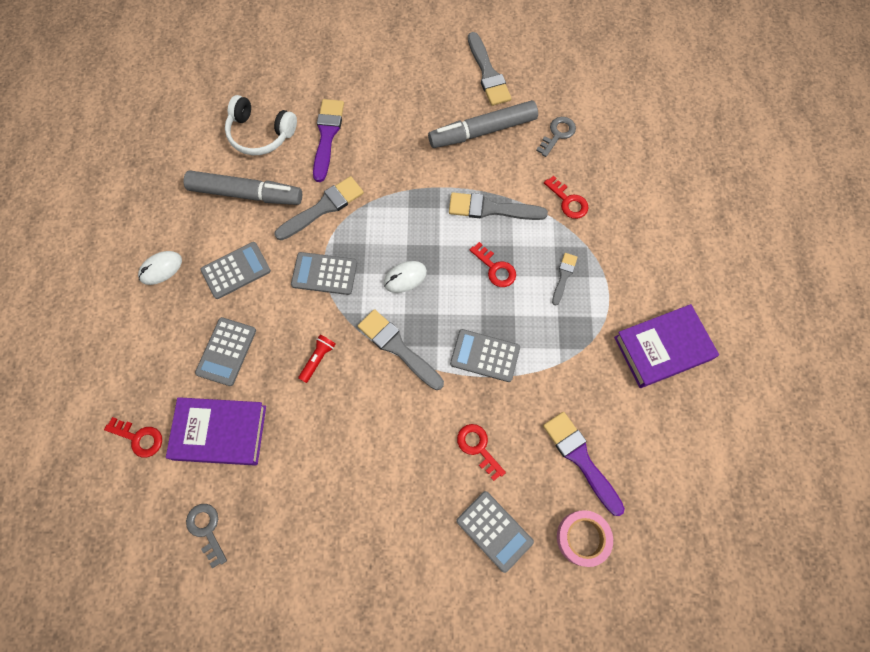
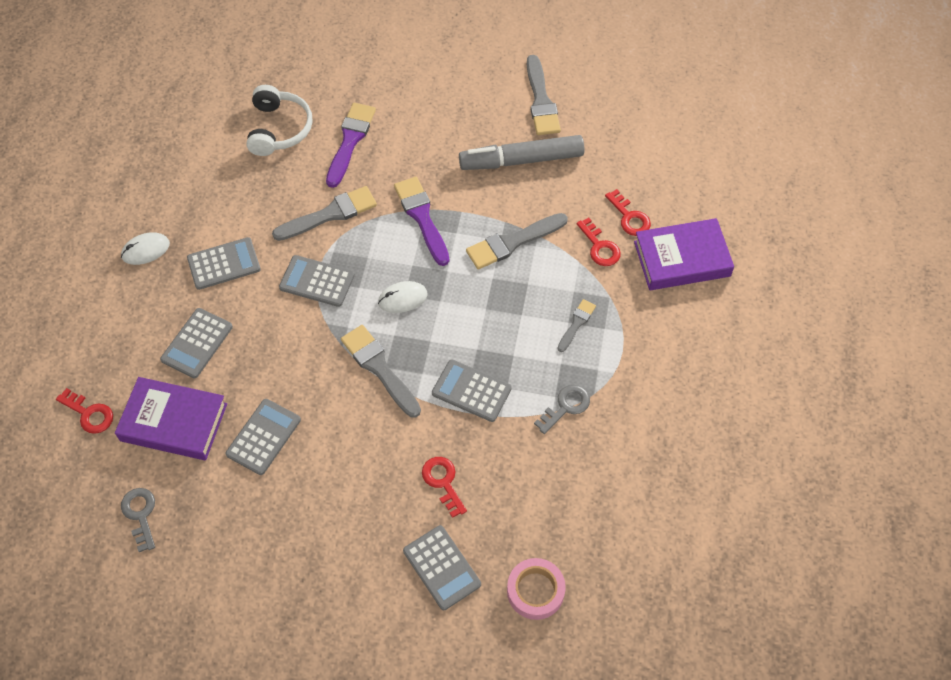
camera: 10 degrees right, 10 degrees down
(246, 194) = (251, 188): grey marker -> none
(260, 134) = (279, 129): white headphones -> white headphones turned 120 degrees counterclockwise
(306, 432) = (263, 437): none -> grey calculator
(318, 359) = (291, 366): red flashlight -> none
(491, 209) = (512, 242): grey brush -> grey brush turned 45 degrees counterclockwise
(495, 268) = (503, 304): red key -> red key (629, 217)
(557, 134) = (604, 175): grey key -> grey key (566, 407)
(580, 459) = (552, 512): purple brush -> purple brush (422, 217)
(662, 348) = (669, 414): purple book -> purple book (682, 259)

